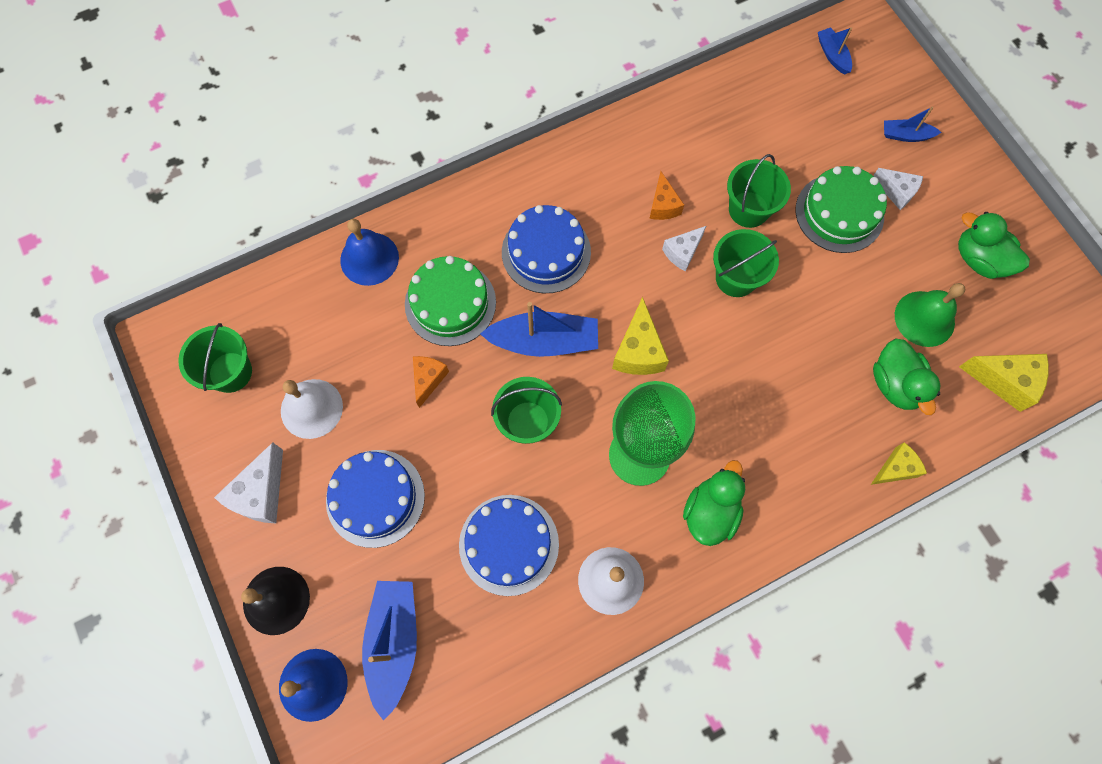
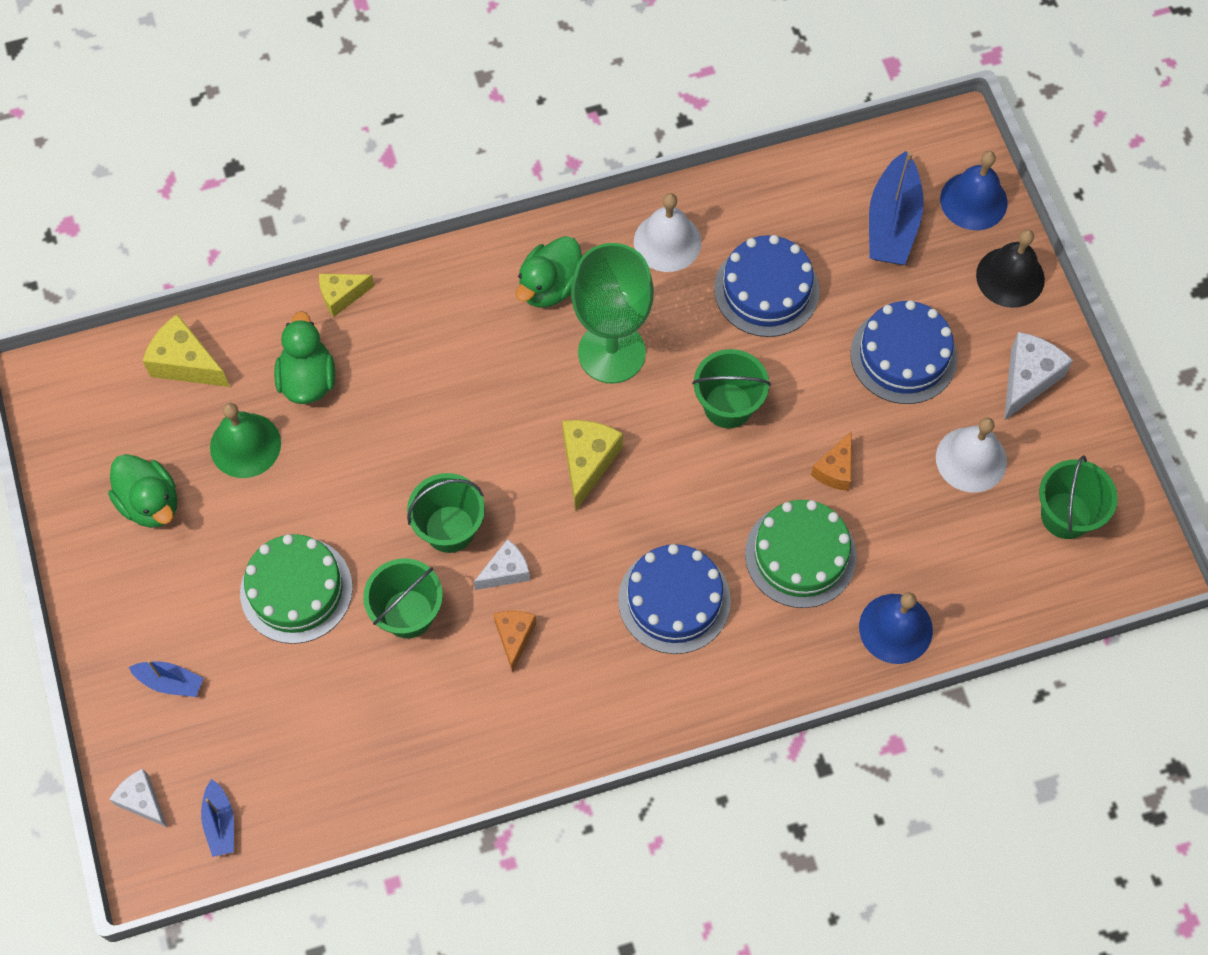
camera: 170 degrees left, 5 degrees down
(544, 341) = (695, 491): blue boat -> none
(896, 192) = (214, 605): white cheese -> white cheese (142, 801)

